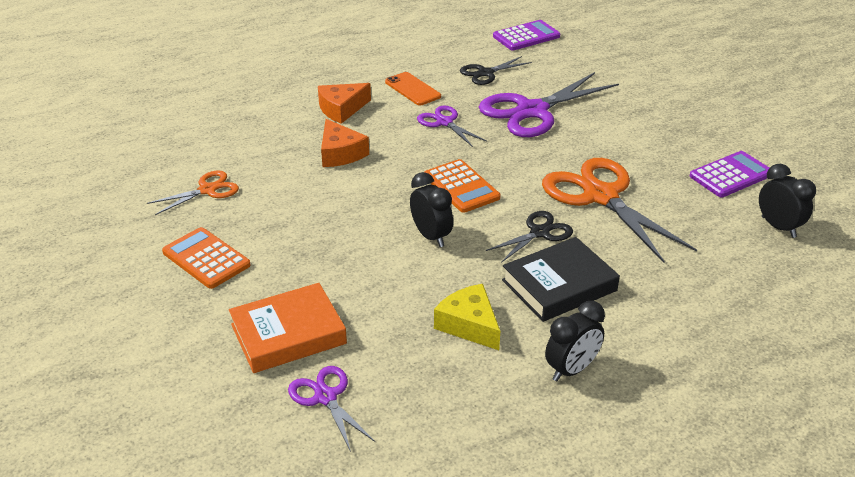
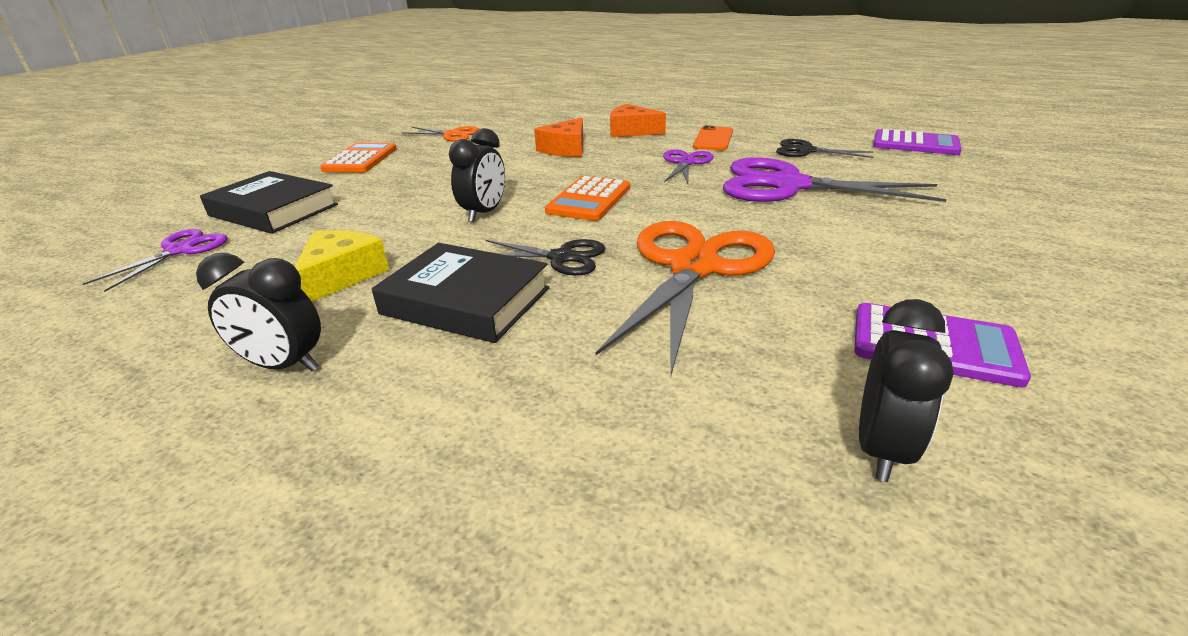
camera: 55 degrees right, 5 degrees down
(288, 334) = (273, 210): orange book -> black book

